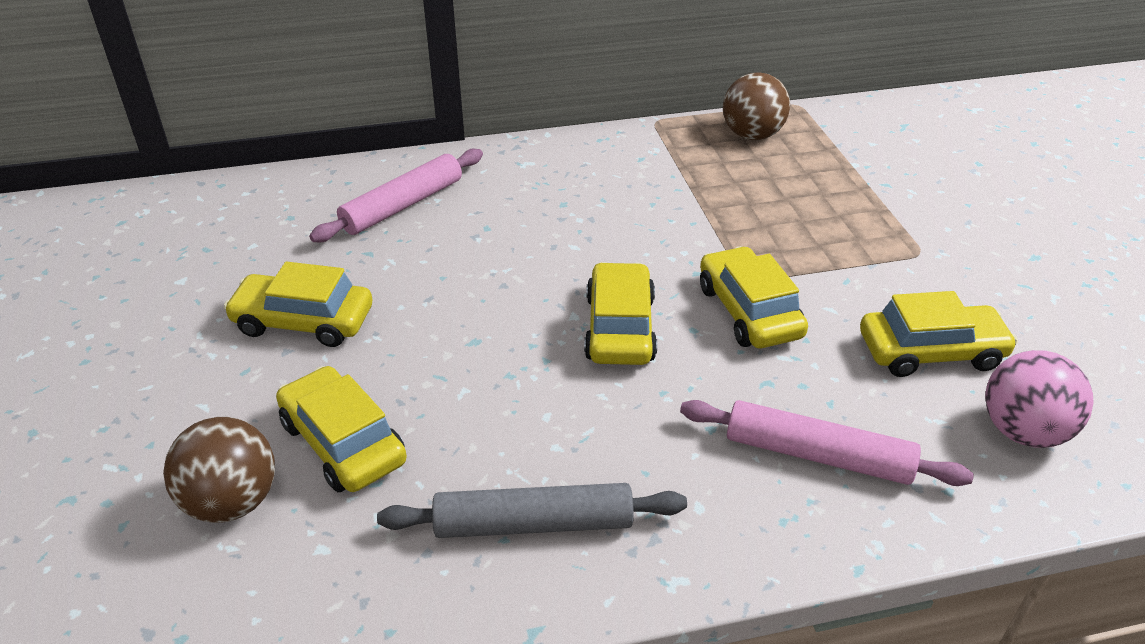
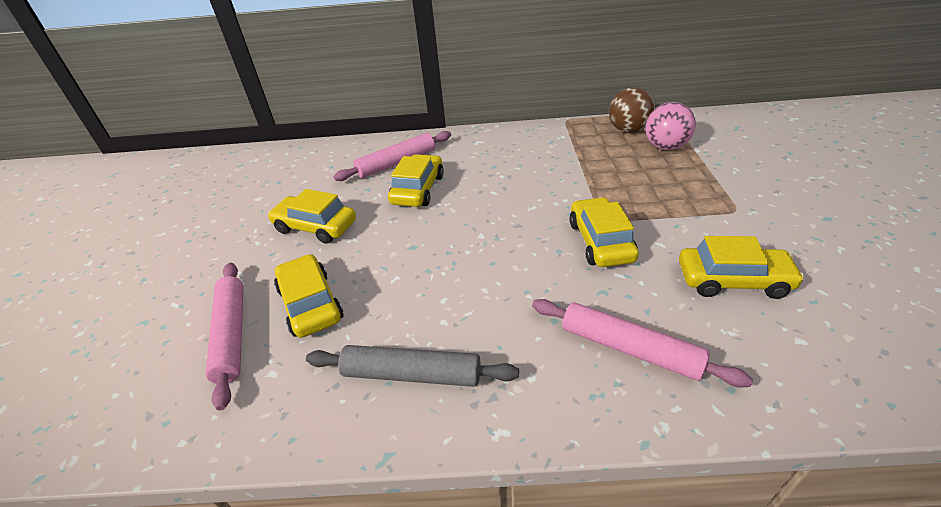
camera: 15 degrees right, 0 degrees up
(232, 502) = (232, 335): brown ball -> pink rolling pin
(620, 328) = (508, 245): yellow car -> yellow car (418, 189)
(1023, 431) = (801, 349): pink ball -> pink ball (665, 147)

